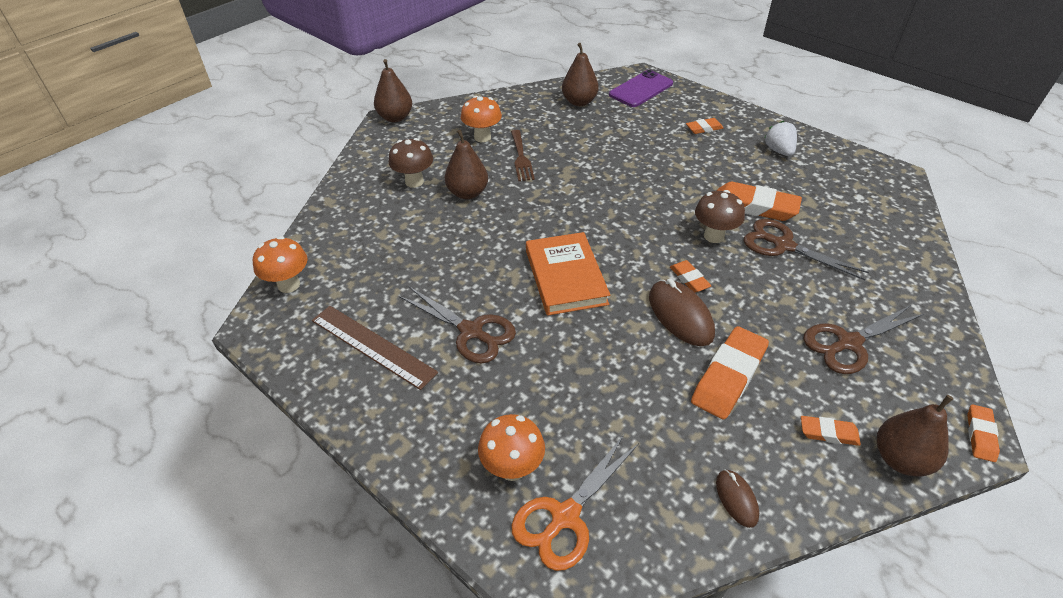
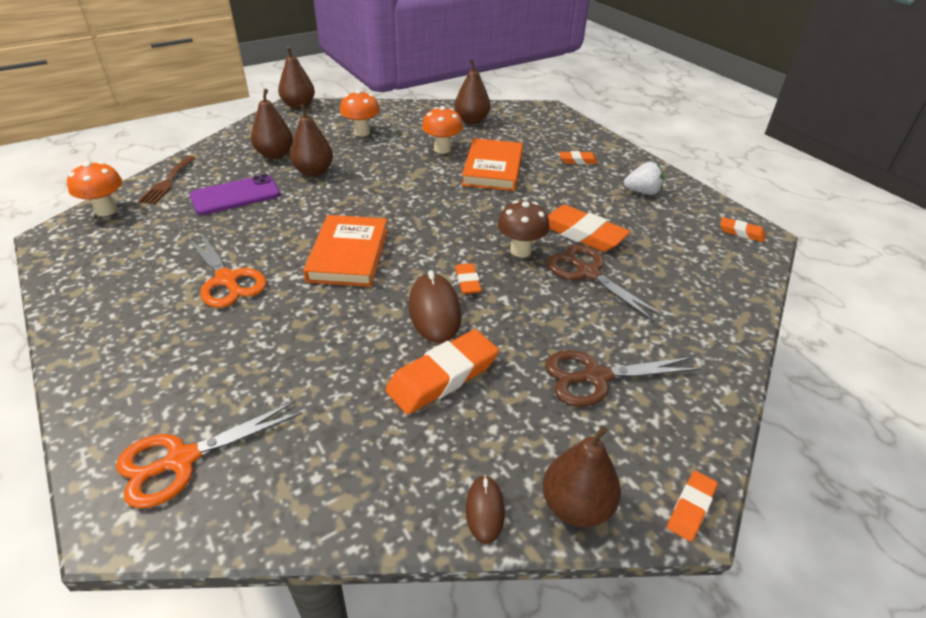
camera: 15 degrees right, 5 degrees down
(373, 346) = (133, 272): brown ruler -> none
(414, 182) = (275, 155): brown mushroom -> brown pear
(471, 332) = (226, 280): brown scissors -> orange scissors
(512, 468) = (168, 403): orange mushroom -> orange mushroom (442, 149)
(521, 158) = (383, 154): brown fork -> brown fork (167, 182)
(634, 153) = (493, 169): none -> orange book
(641, 89) = (538, 120): purple phone -> purple phone (235, 195)
(736, 499) = (364, 494): brown mouse -> brown mouse (485, 510)
(778, 151) = (642, 192): white strawberry -> white strawberry turned 90 degrees clockwise
(828, 433) = (511, 457): orange eraser -> orange eraser (741, 232)

